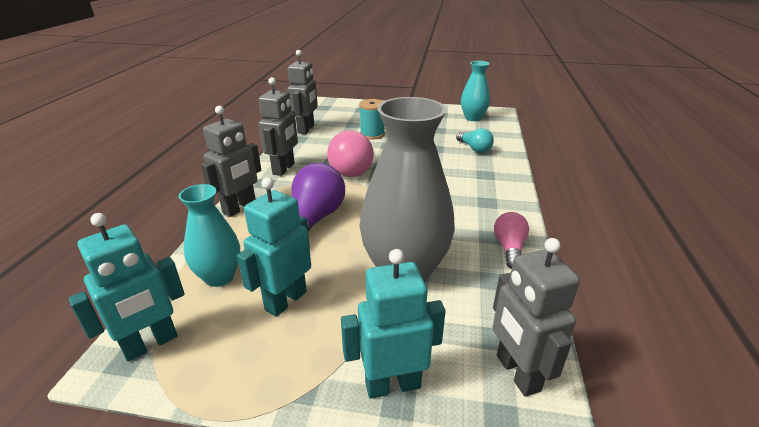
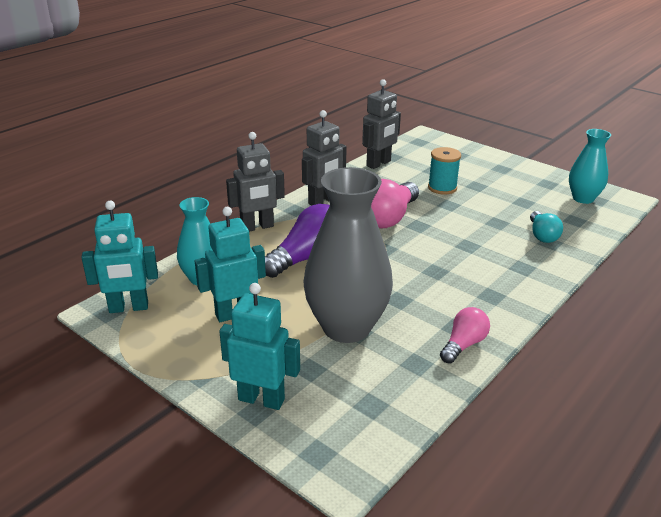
camera: 30 degrees right, 0 degrees up
(517, 373) = (360, 434): grey robot -> none

